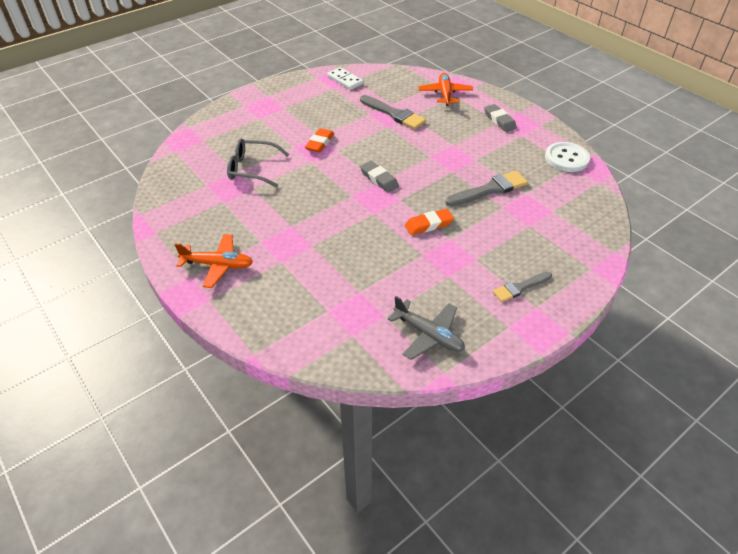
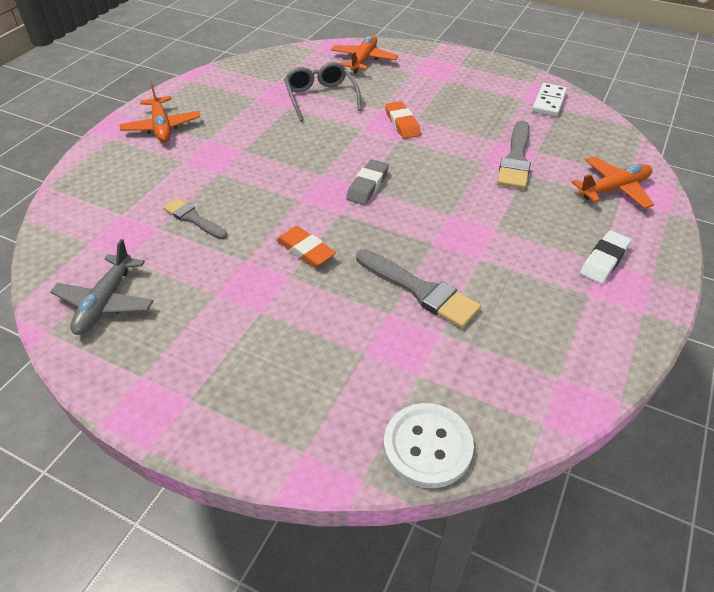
camera: 65 degrees right, 0 degrees up
(218, 133) = (363, 60): none -> orange plane
(320, 143) = (402, 123): orange eraser -> orange eraser turned 75 degrees clockwise
(499, 120) = (604, 260): grey eraser -> white eraser
(520, 287) = (222, 372): grey brush -> grey brush (193, 219)
(566, 158) = (575, 365): white button -> white button (427, 446)

